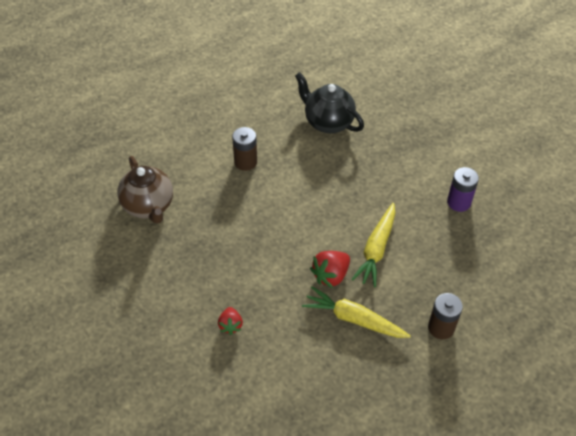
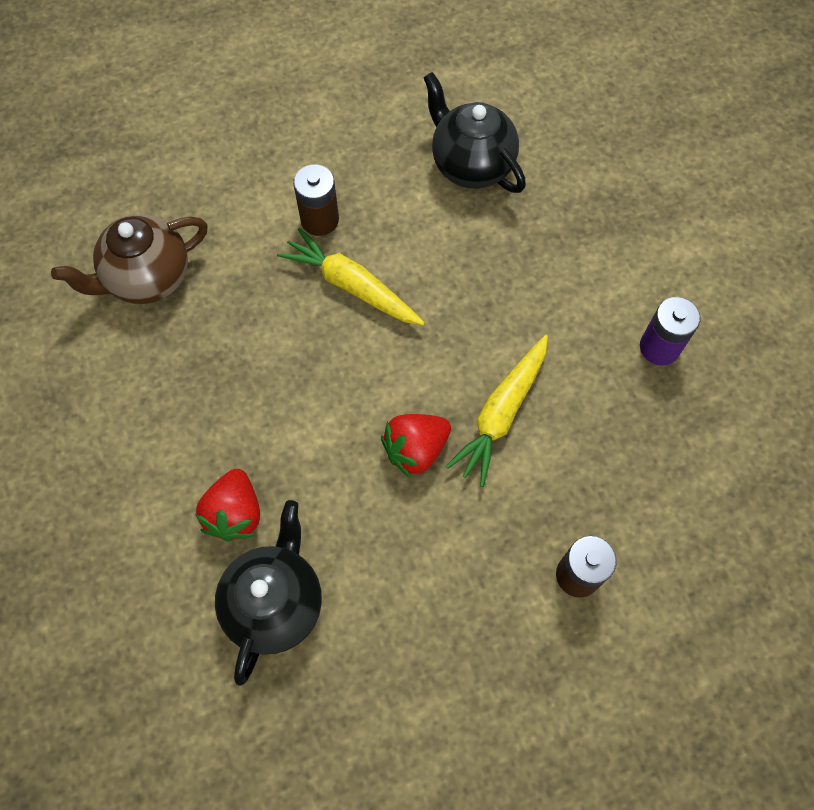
camera: 10 degrees right, 15 degrees up
(148, 206) = (147, 278): brown teapot -> brown teapot turned 75 degrees clockwise
(230, 325) = (235, 513): red strawberry -> red strawberry, size x1.53
(266, 370) = (275, 603): none -> black teapot
(354, 319) = (437, 535): yellow carrot -> yellow carrot (352, 286)

